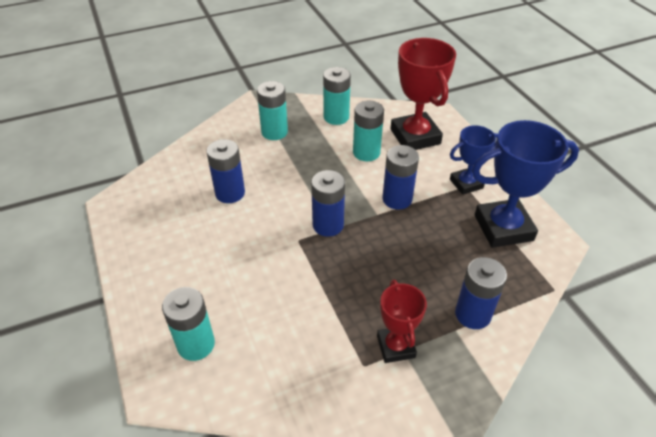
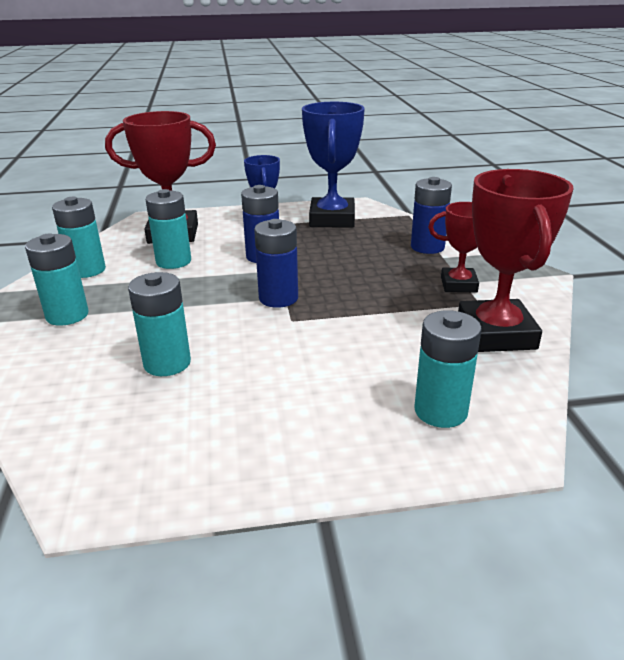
camera: 75 degrees left, 15 degrees down
(230, 193) = (167, 363): blue battery -> turquoise battery
(310, 379) = (496, 334): none -> red trophy

